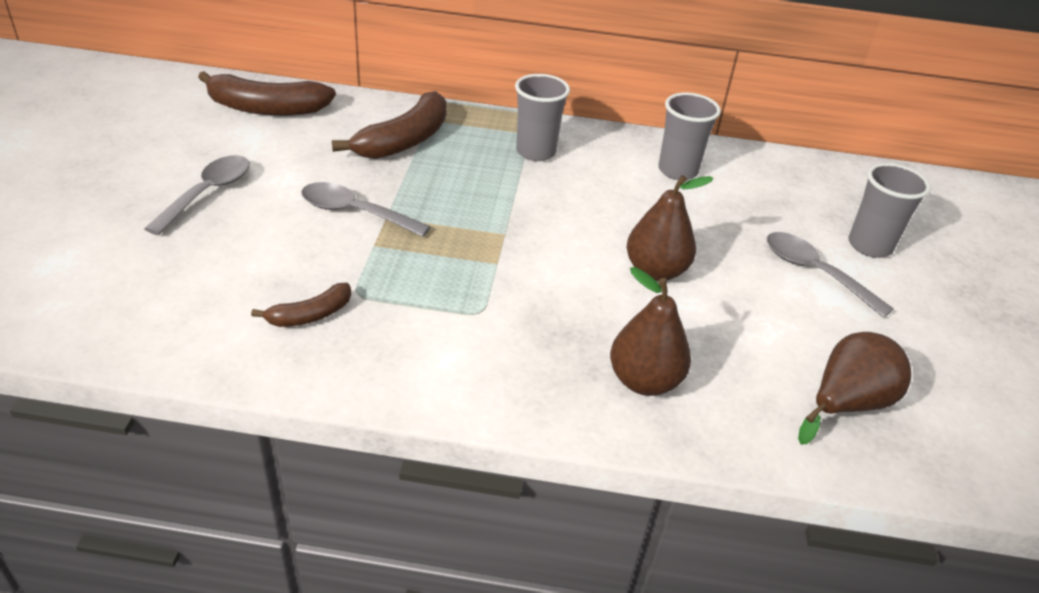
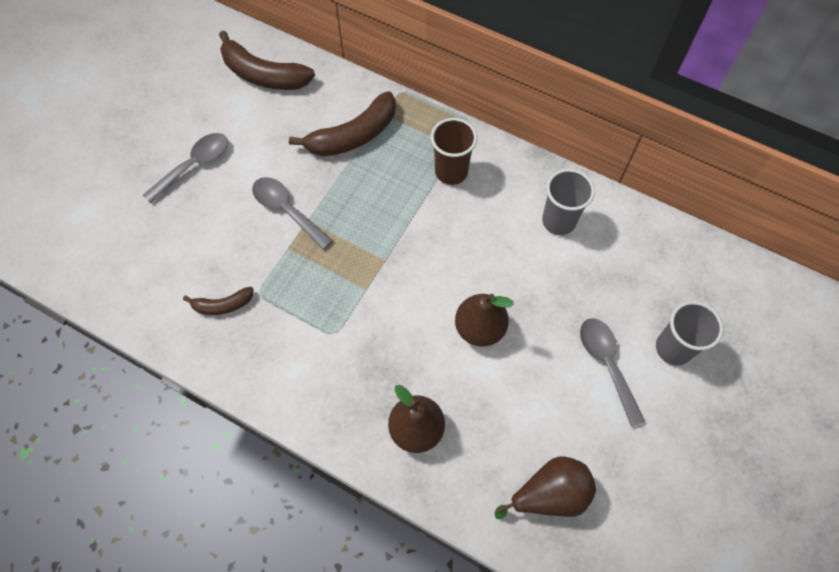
camera: 25 degrees right, 25 degrees up
(536, 152) = (451, 172): grey cup -> brown cup

